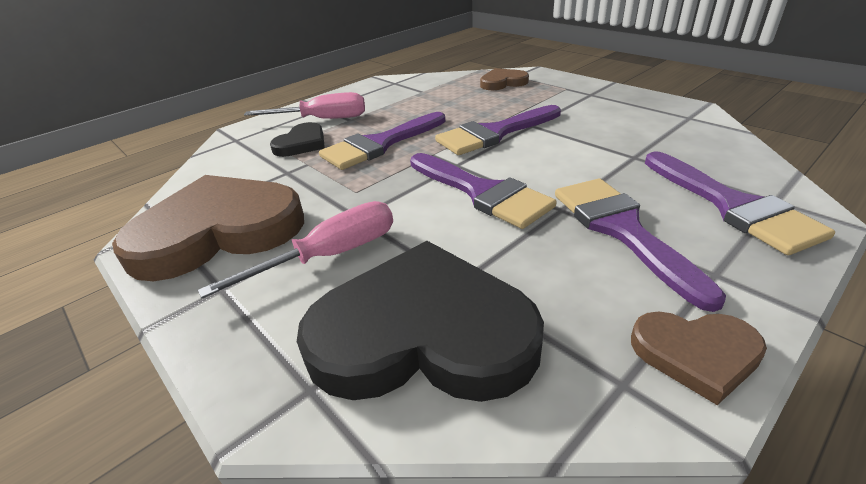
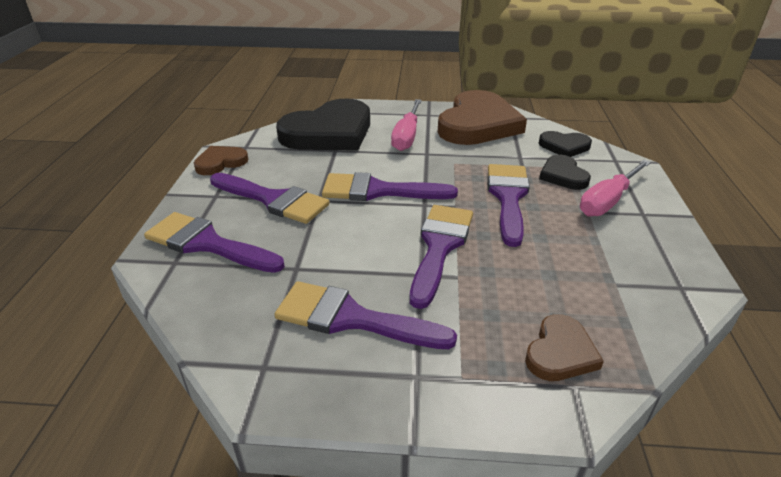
camera: 135 degrees right, 0 degrees up
(230, 165) = (564, 146): none -> black heart
(609, 119) = (352, 318): none -> purple brush

